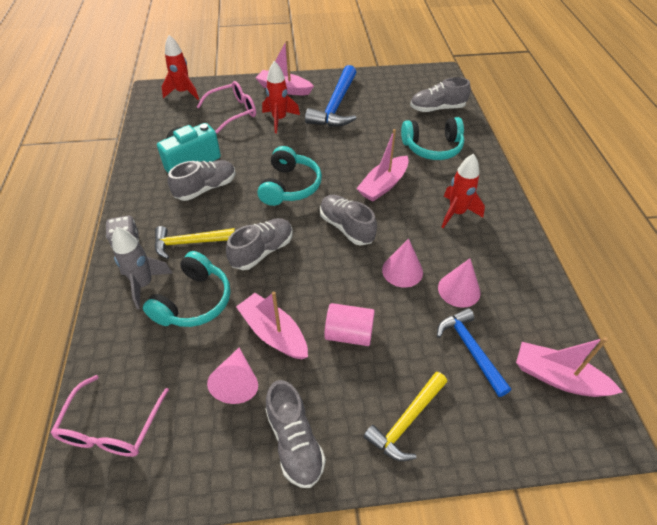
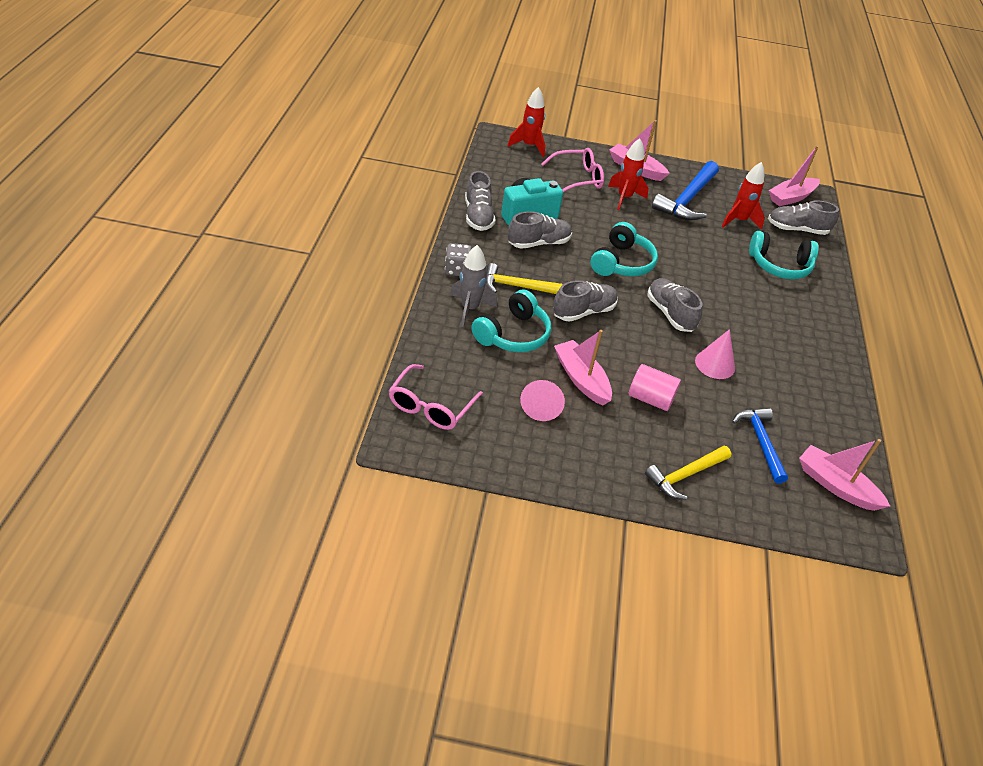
camera: 10 degrees right, 5 degrees down
(294, 441) = (583, 461): grey shoe -> grey shoe (478, 216)
(383, 185) = (717, 287): pink boat -> pink boat (791, 197)
(456, 213) = (785, 331): red rocket -> red rocket (739, 221)
(459, 290) = (765, 394): pink cone -> none

